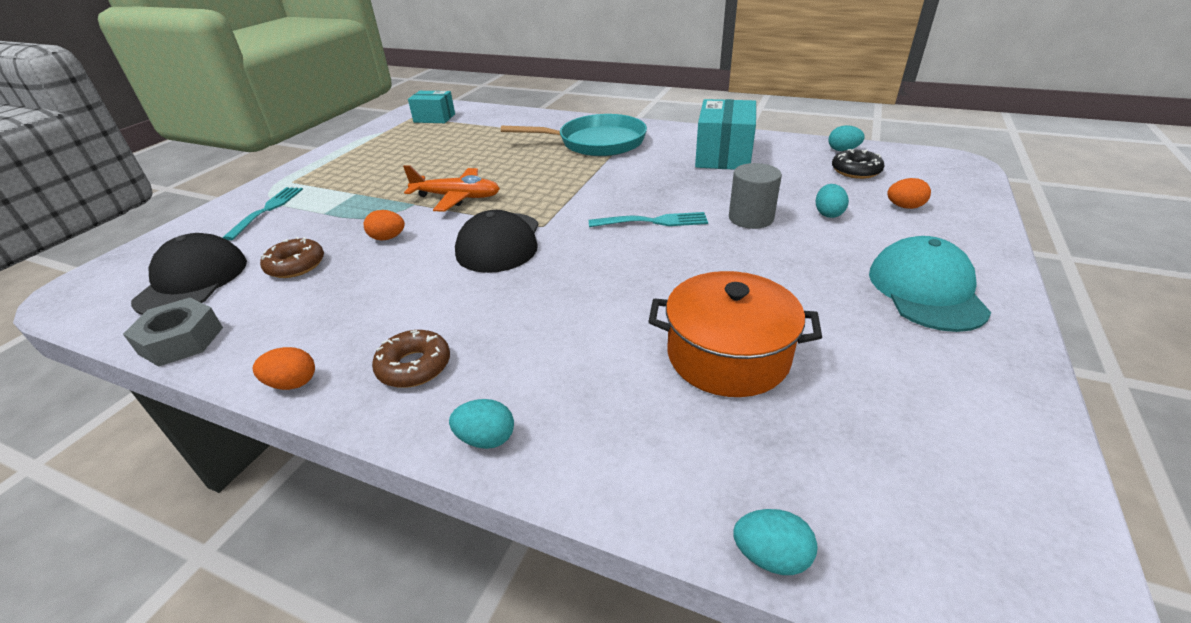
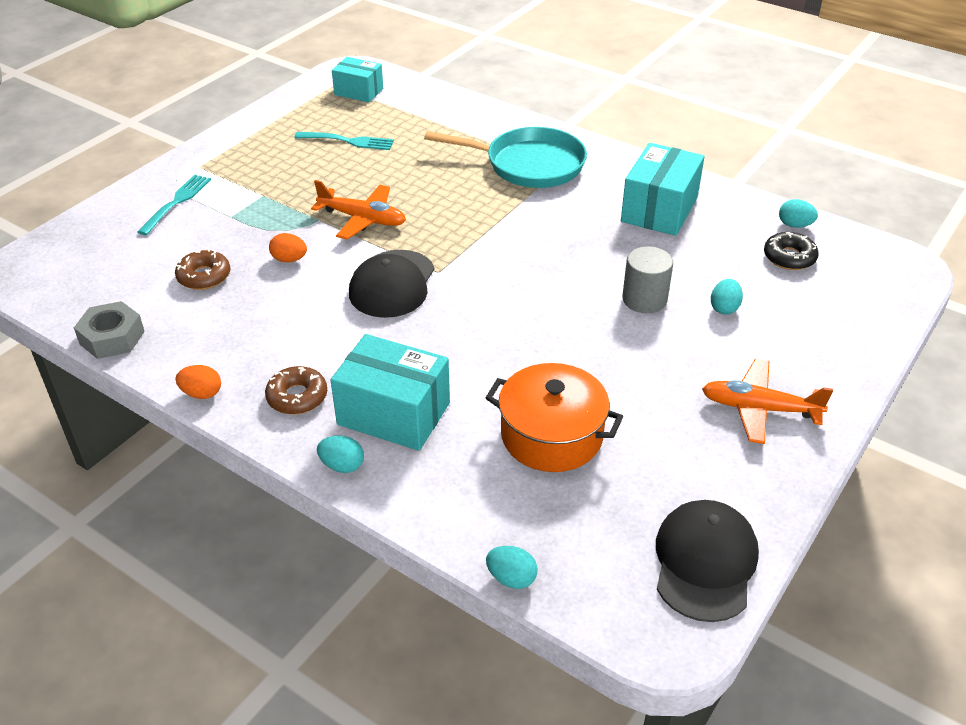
camera: 10 degrees right, 5 degrees up
(192, 281) = (114, 277): black cap -> black cap (705, 562)
(535, 364) = (393, 413): none -> turquoise box
(652, 222) = (545, 286): turquoise fork -> turquoise fork (347, 141)
(904, 207) = (807, 314): orange egg -> none
(926, 290) = (759, 409): turquoise cap -> orange plane

